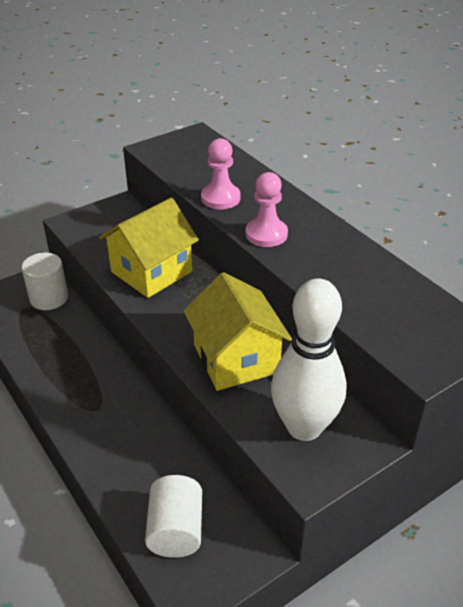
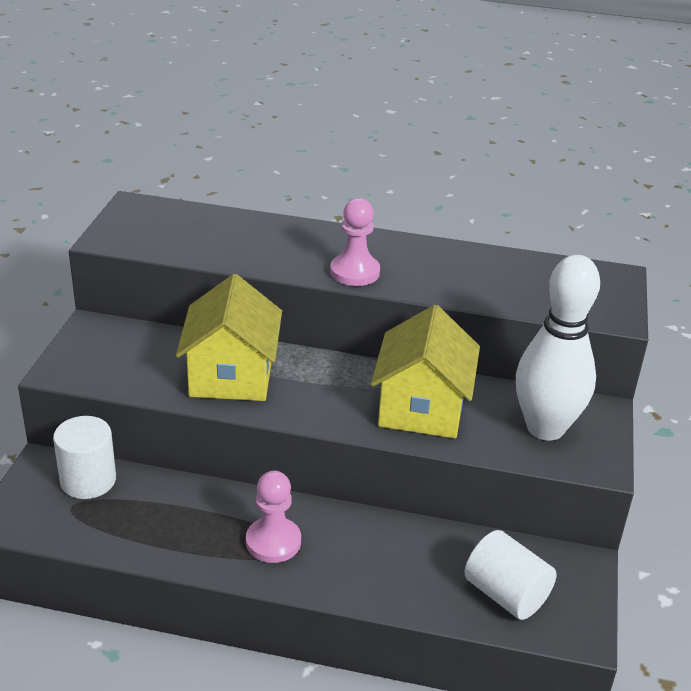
camera: 45 degrees left, 5 degrees down
(220, 198) = (262, 258): pink pawn -> pink pawn (273, 542)
(236, 359) = (421, 408): yellow house -> yellow house turned 75 degrees clockwise

